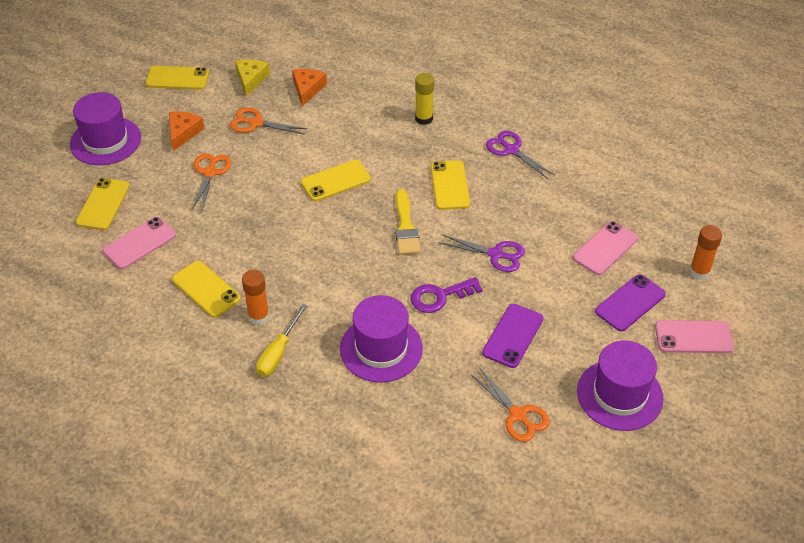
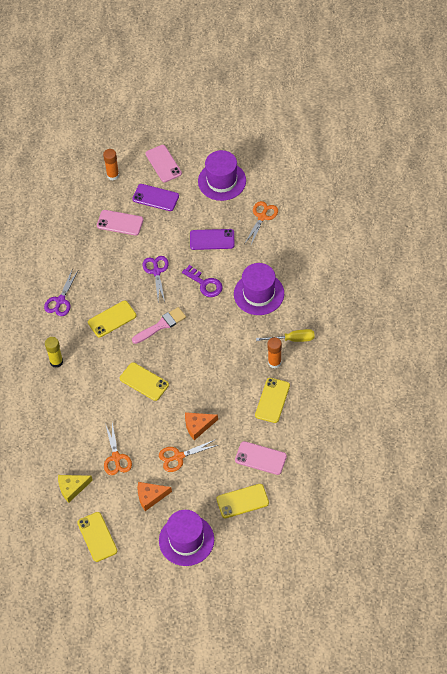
camera: 115 degrees left, 10 degrees up
(307, 89) = (63, 446): orange cheese -> orange cheese (198, 426)
(406, 227) = (161, 325): yellow brush -> pink brush

